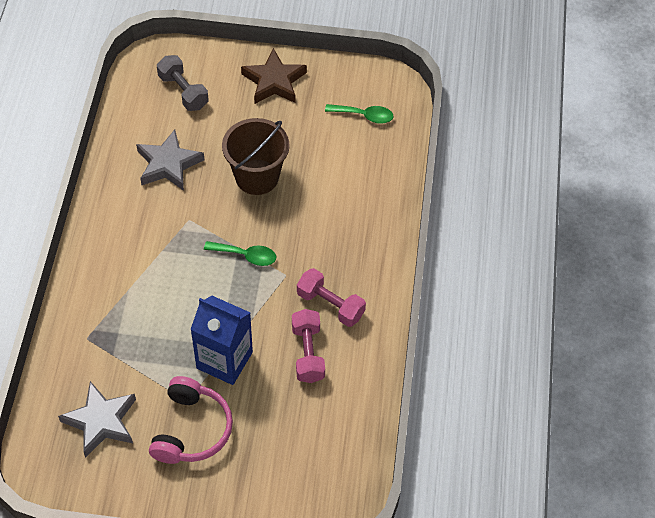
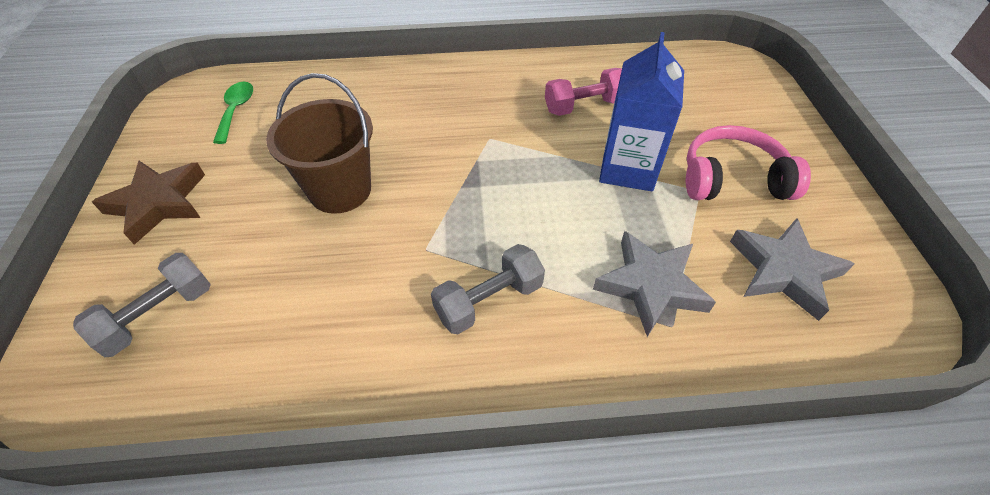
camera: 100 degrees left, 5 degrees down
(138, 247) = (489, 301): none -> grey dumbbell
(168, 164) = (321, 299): grey star -> grey star (651, 285)
(246, 256) = (471, 177): green spoon -> none
(330, 305) = (517, 99): pink dumbbell -> none

